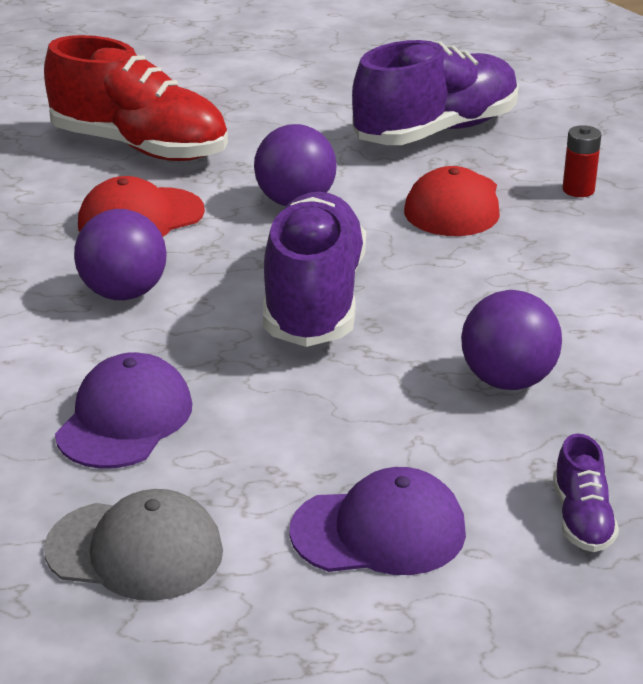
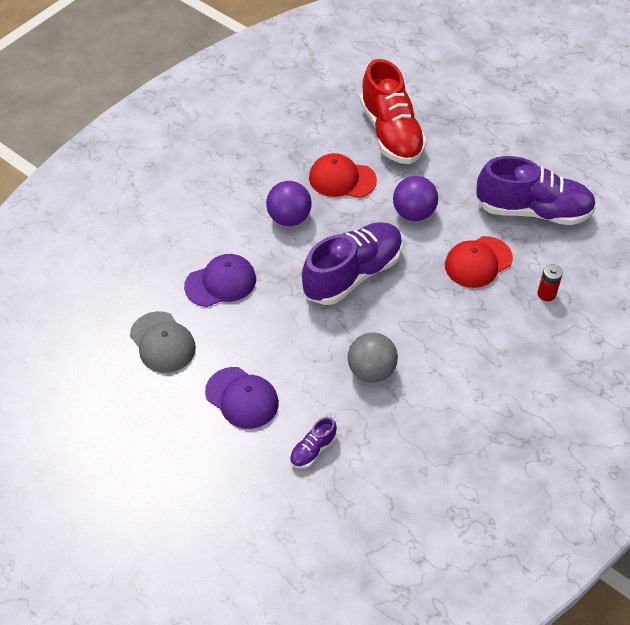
camera: 45 degrees right, 20 degrees up
(507, 380) = (371, 371): purple ball -> grey ball

